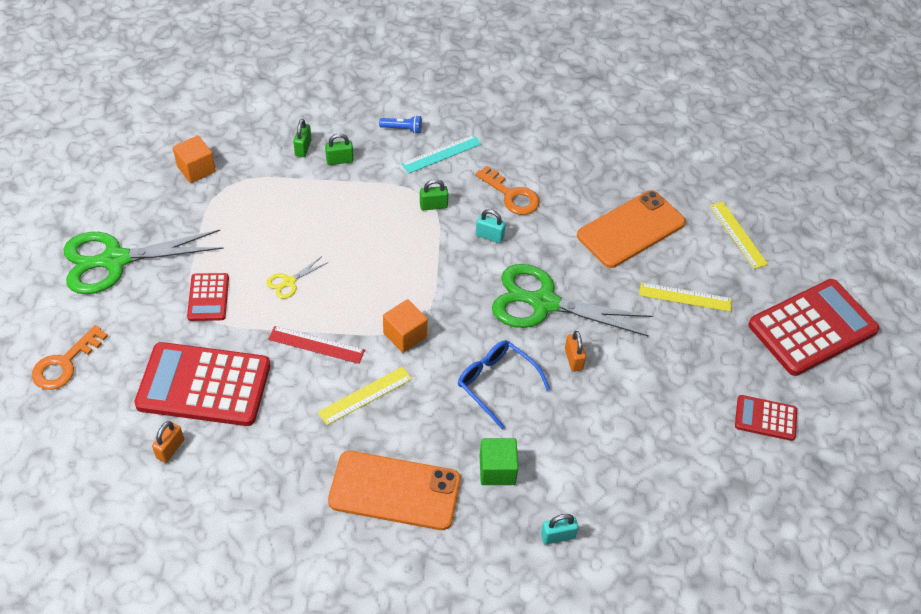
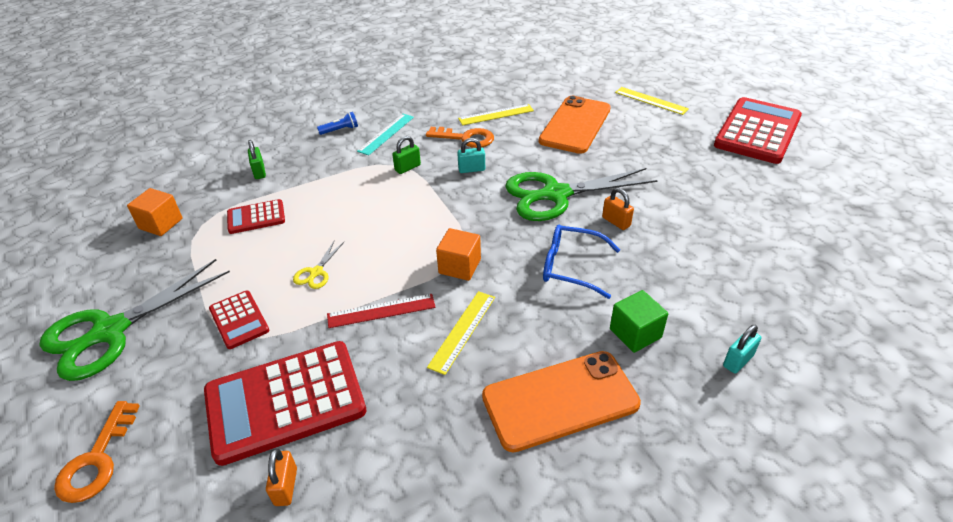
camera: 25 degrees left, 10 degrees down
(340, 160) = (300, 168): green padlock -> none
(685, 297) = (655, 148): yellow ruler -> yellow ruler (496, 115)
(765, 418) = (792, 197): red calculator -> red calculator (256, 217)

